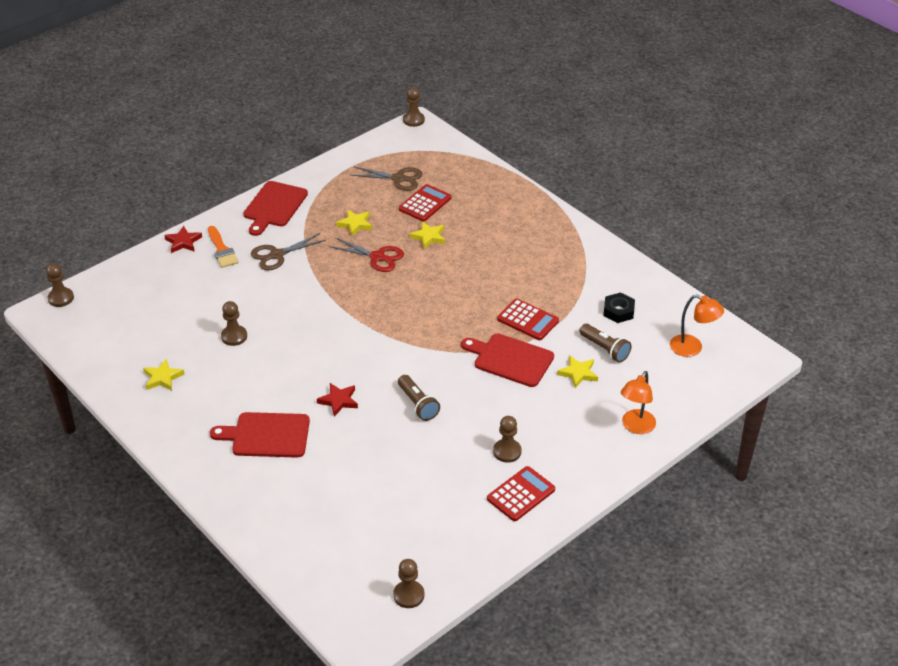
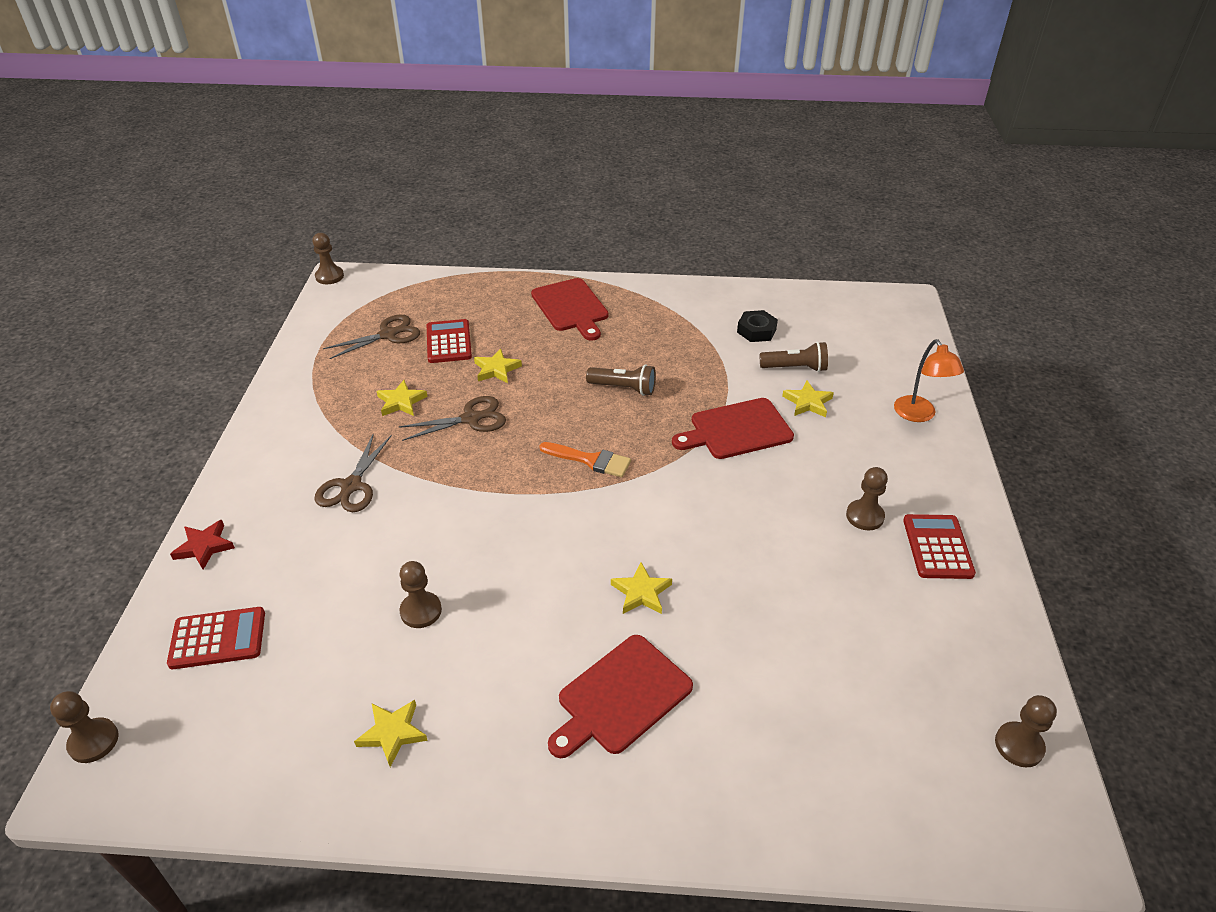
camera: 45 degrees left, 0 degrees up
(222, 250) = (271, 523): orange brush -> orange brush (591, 460)
(274, 206) = (278, 438): red cutting board -> red cutting board (571, 307)
(338, 401) = (641, 592): red star -> yellow star
(377, 257) = (471, 419): red scissors -> brown scissors
(418, 404) = (722, 534): brown flashlight -> brown flashlight (623, 388)
(527, 320) = (697, 386): red calculator -> red calculator (218, 639)
(692, 348) = (854, 324): orange lamp -> none

